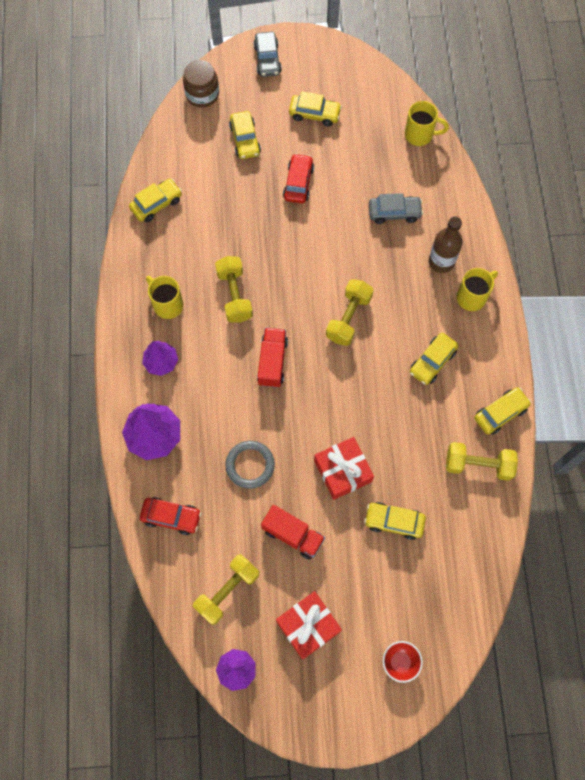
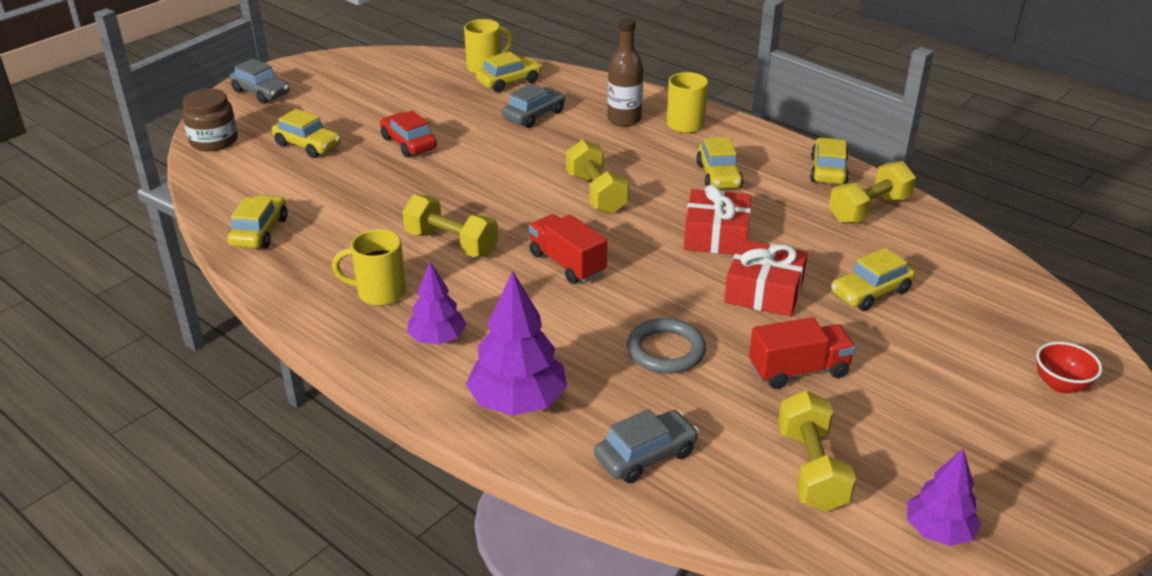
camera: 45 degrees left, 35 degrees down
(171, 517) = (645, 455): red car -> grey car
(308, 626) = (937, 429): red gift -> red gift (716, 235)
(314, 114) = (362, 100): yellow car -> yellow car (509, 82)

